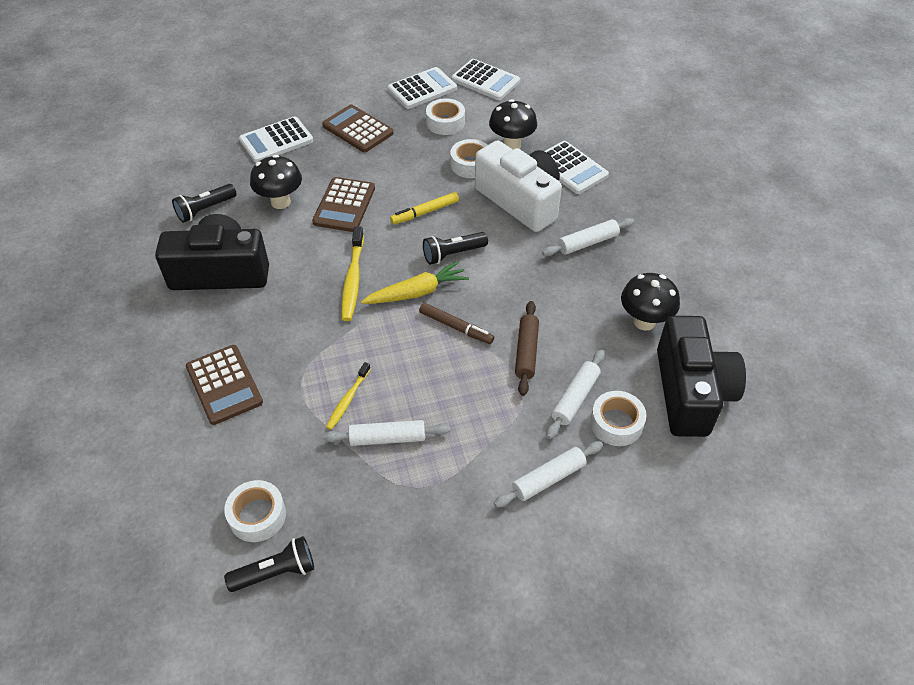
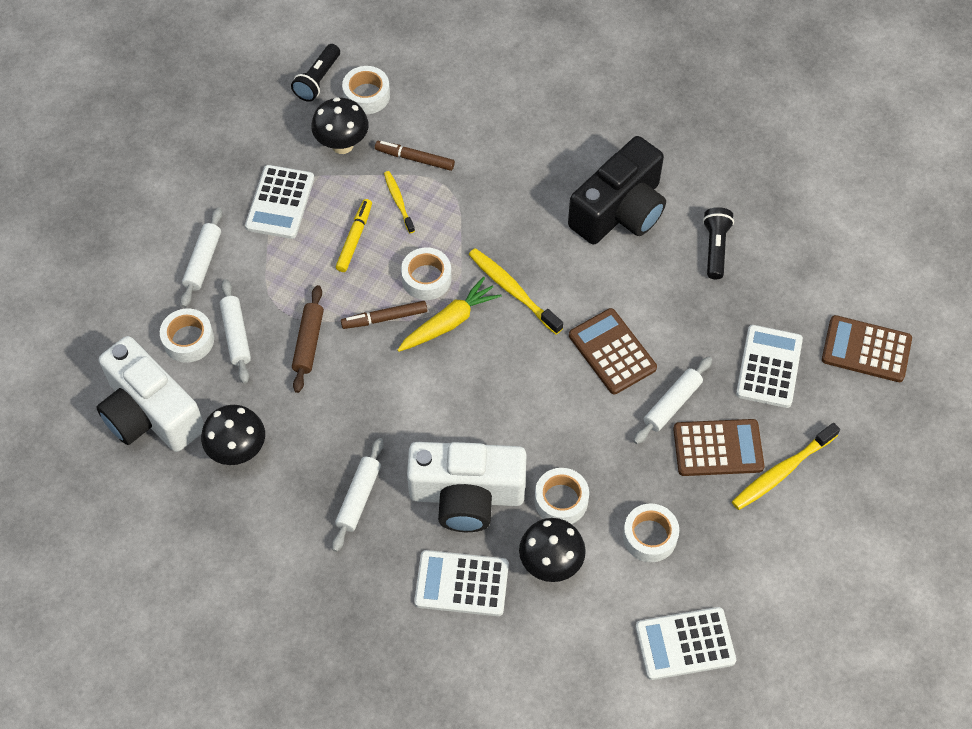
camera: 135 degrees right, 10 degrees up
(224, 385) = (495, 142): brown calculator -> brown calculator (866, 349)
(280, 202) = (668, 308): black mushroom -> black mushroom (342, 145)
(294, 423) = (415, 159): none -> brown marker
(342, 101) = (782, 471): none -> yellow toothbrush
(387, 438) = (340, 200): white rolling pin -> white rolling pin (672, 404)
(397, 330) = (426, 278): none -> white tape
(417, 292) = (449, 322): yellow carrot -> yellow carrot turned 150 degrees counterclockwise
(422, 89) = (731, 565): white calculator -> white calculator (280, 202)
(425, 212) = (535, 405): yellow marker -> yellow marker (354, 238)
(453, 254) = (462, 383): black flashlight -> none
(526, 352) = (308, 342): brown rolling pin -> brown rolling pin turned 45 degrees clockwise
(691, 392) = (150, 413): black camera -> white camera

